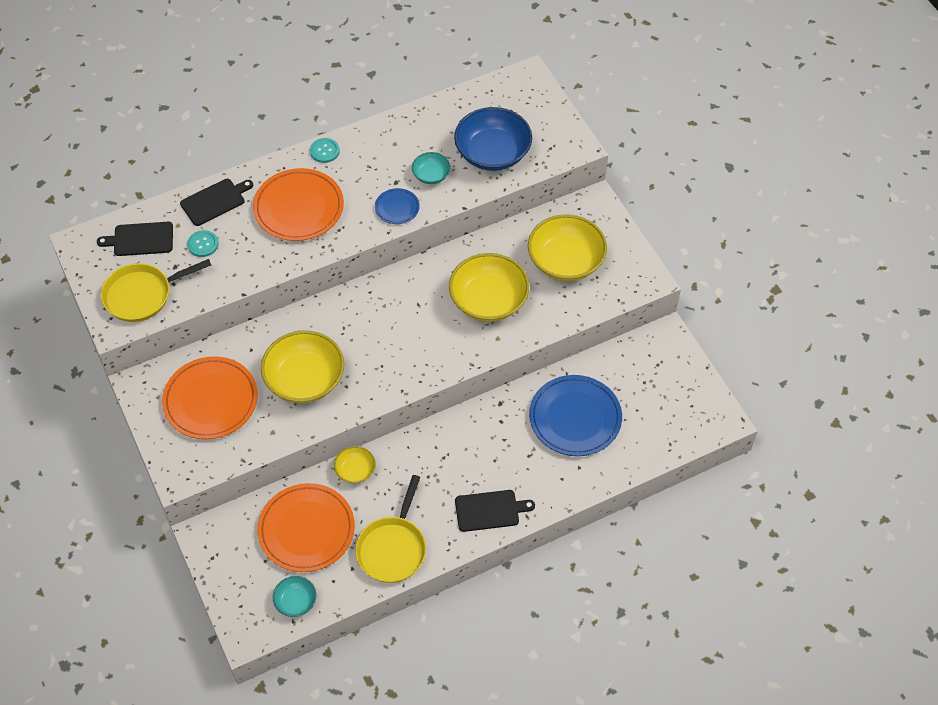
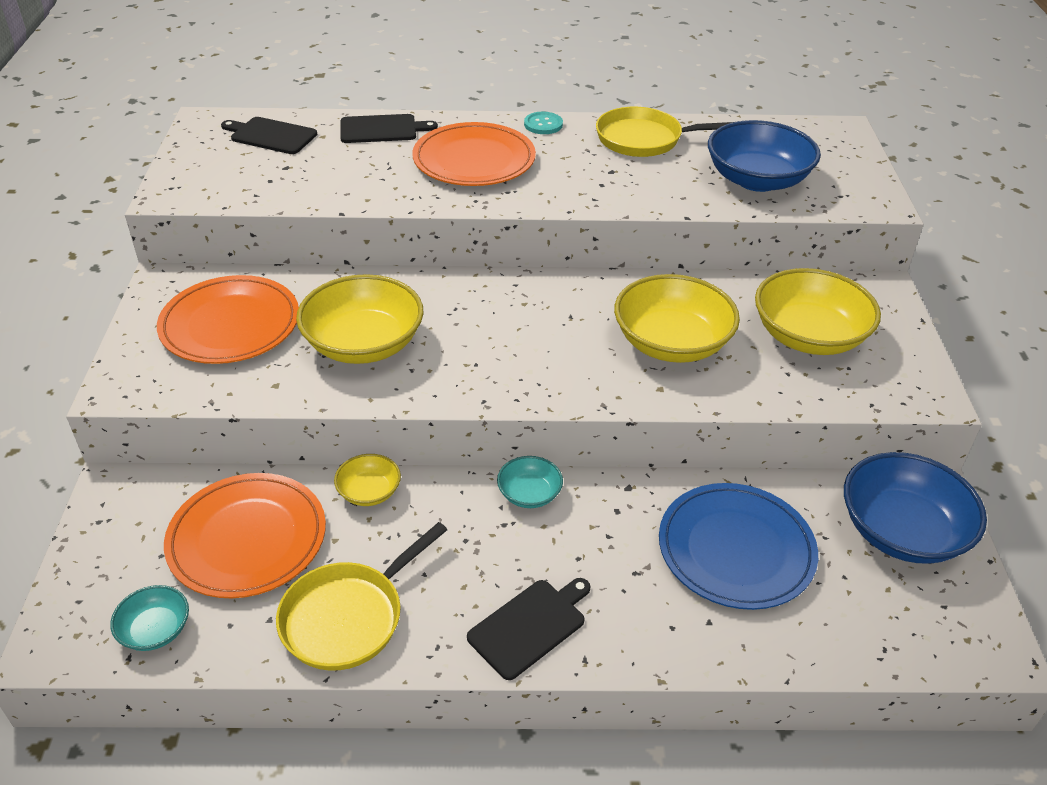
camera: 25 degrees right, 15 degrees down
(142, 295) = (226, 179): yellow pan -> yellow pan (644, 139)
(203, 244) = (335, 158): turquoise button -> none
(397, 208) = (597, 193): blue plate -> none
(431, 175) = (662, 177): turquoise bowl -> turquoise bowl (529, 494)
(490, 510) = (530, 626): black cutting board -> black cutting board turned 60 degrees counterclockwise
(657, 368) = (901, 531): none -> blue bowl

